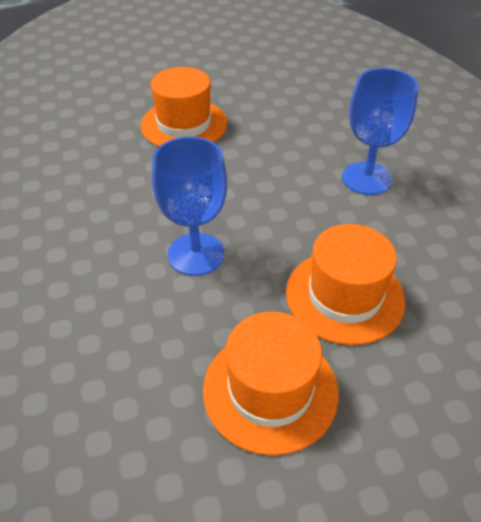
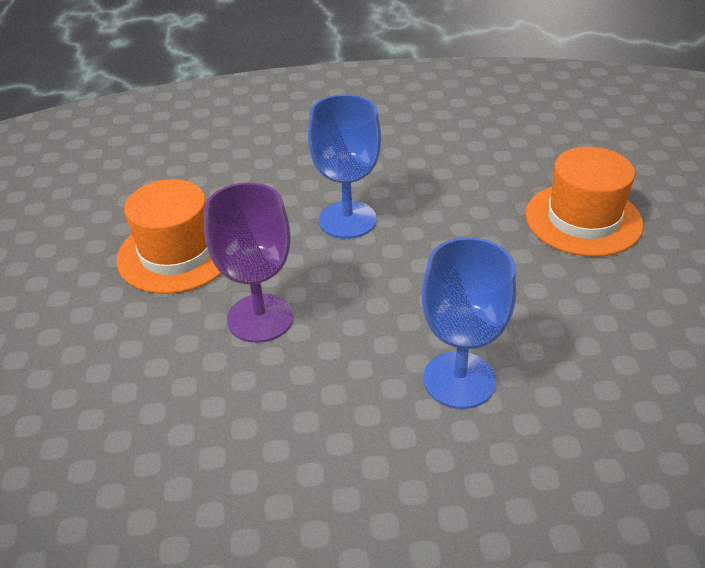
camera: 100 degrees right, 5 degrees down
(344, 296) = (260, 318): orange hat -> purple goblet

